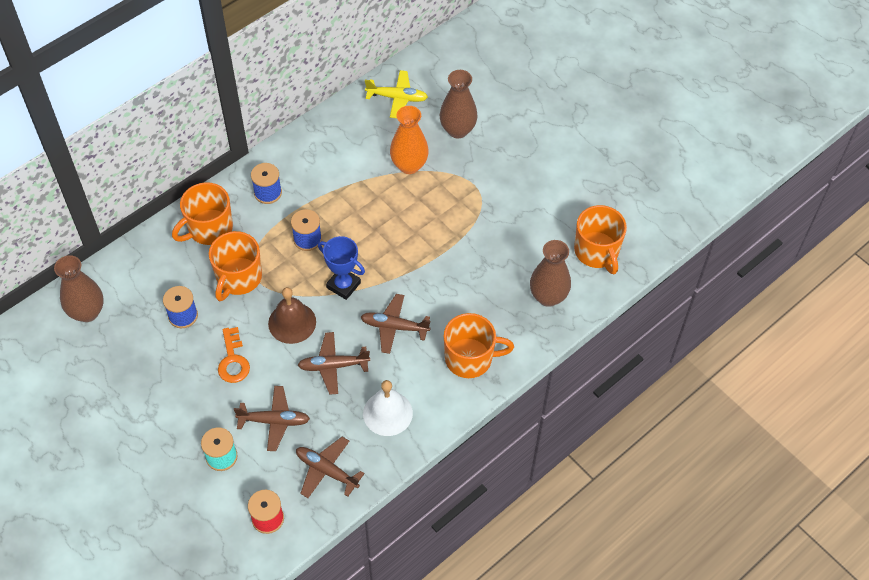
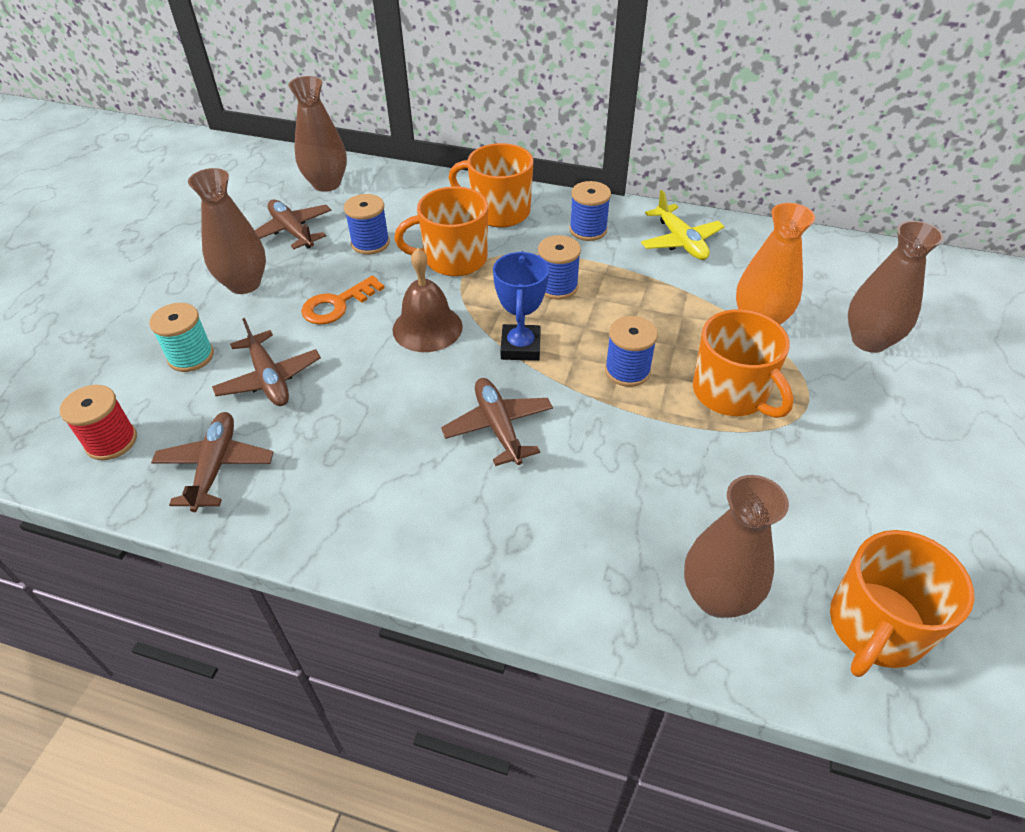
camera: 60 degrees right, 10 degrees down
(169, 404) = (244, 284): none -> brown vase
(333, 366) = (389, 394): brown plane -> brown plane (292, 231)
(387, 413) = (349, 489): white bell -> none
(397, 98) = (839, 266): yellow plane -> yellow plane (680, 241)
(398, 247) = (627, 370): none -> blue spool
(470, 358) = (514, 544): orange mug -> orange mug (731, 393)

